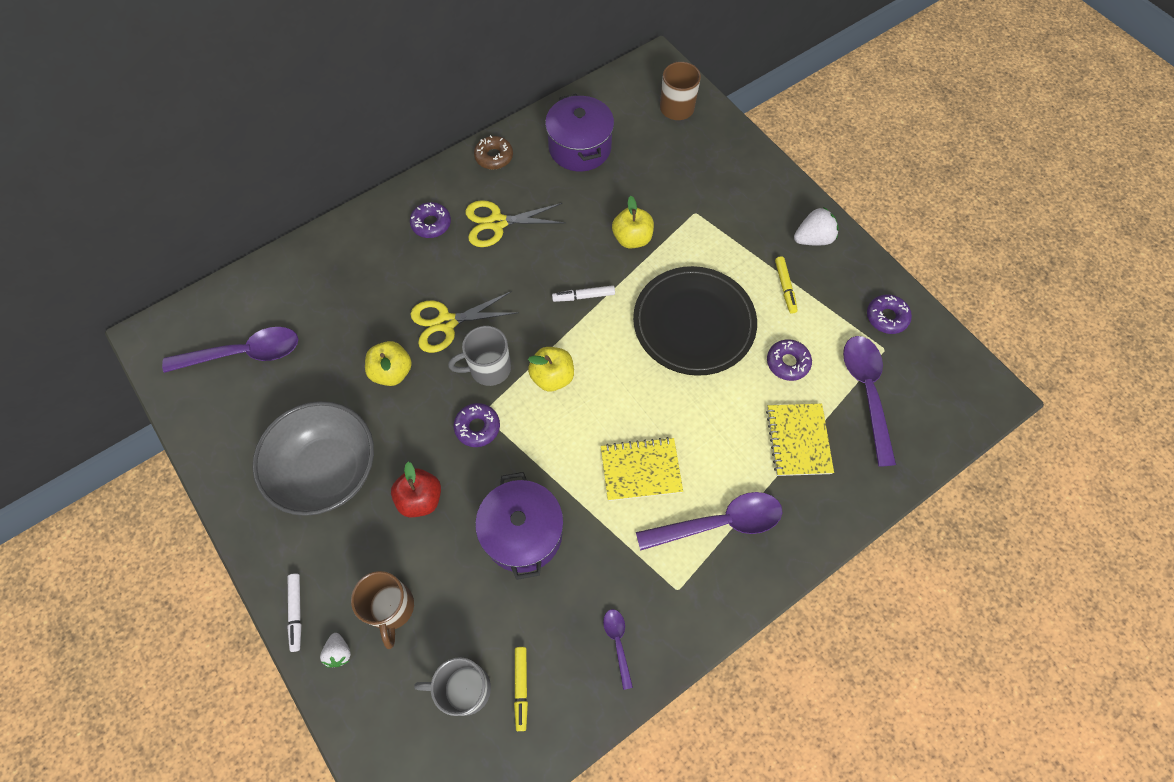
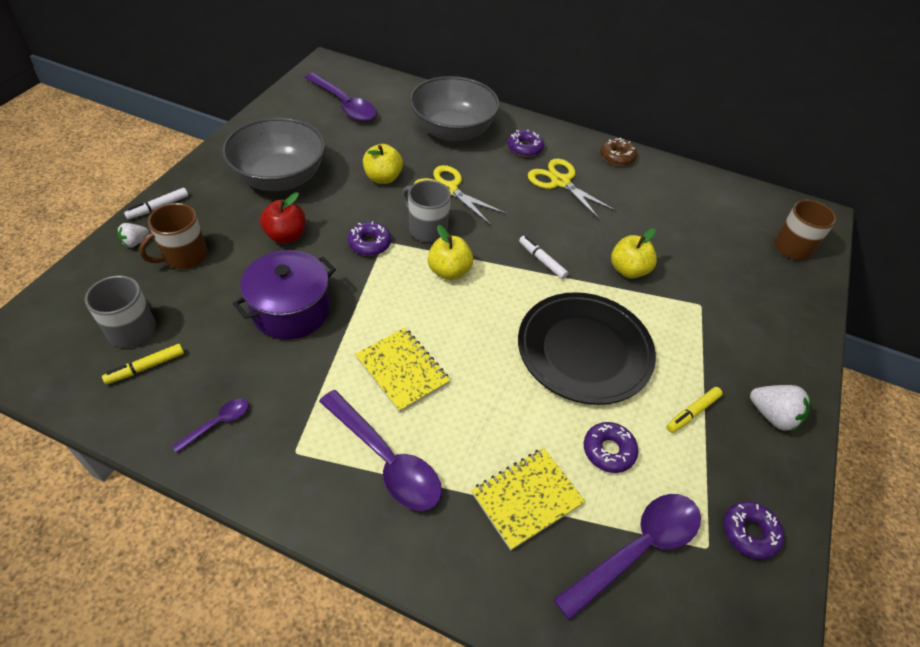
camera: 55 degrees right, 15 degrees down
(362, 272) = (452, 131): none -> grey bowl
(580, 148) = (680, 201): purple pot -> none

